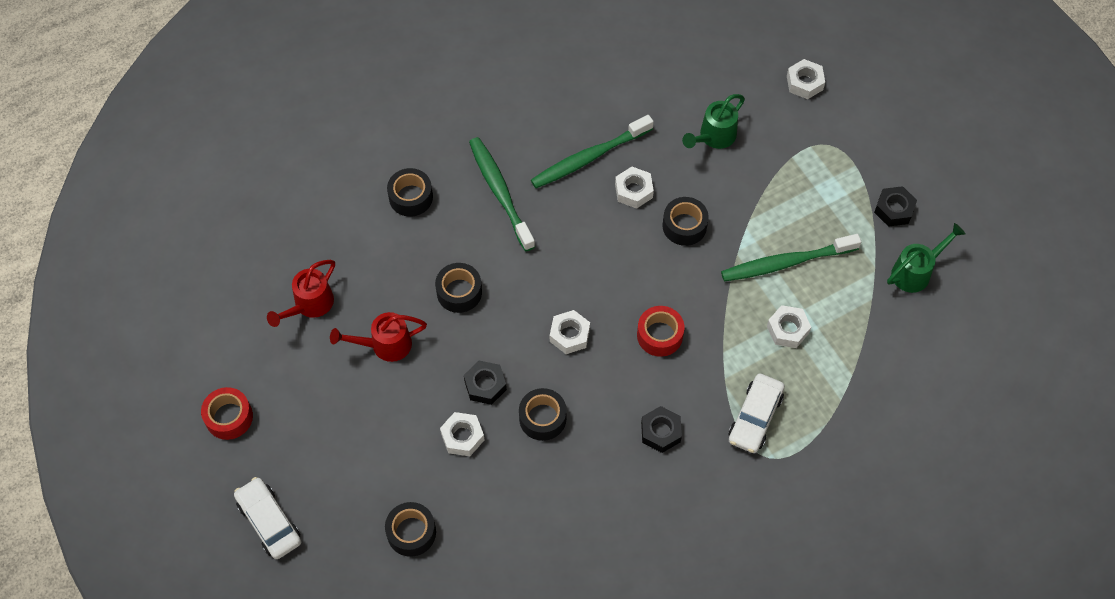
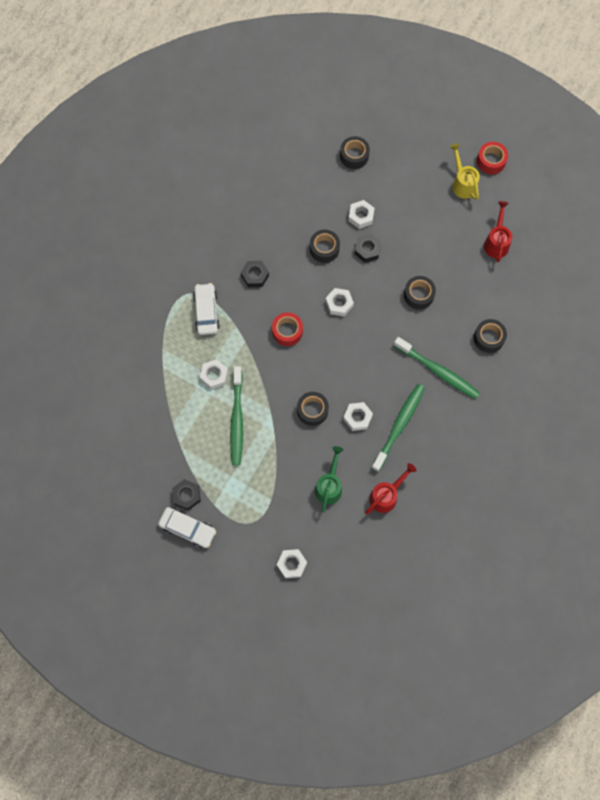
camera: 150 degrees right, 10 degrees up
(269, 522) = (429, 124): white car -> white car (188, 529)
(291, 407) = (462, 183): none -> yellow watering can
(385, 345) = (438, 242): red watering can -> red watering can (386, 496)
(786, 263) = (237, 419): green toothbrush -> green toothbrush turned 135 degrees clockwise
(915, 272) = (154, 457): green watering can -> none

